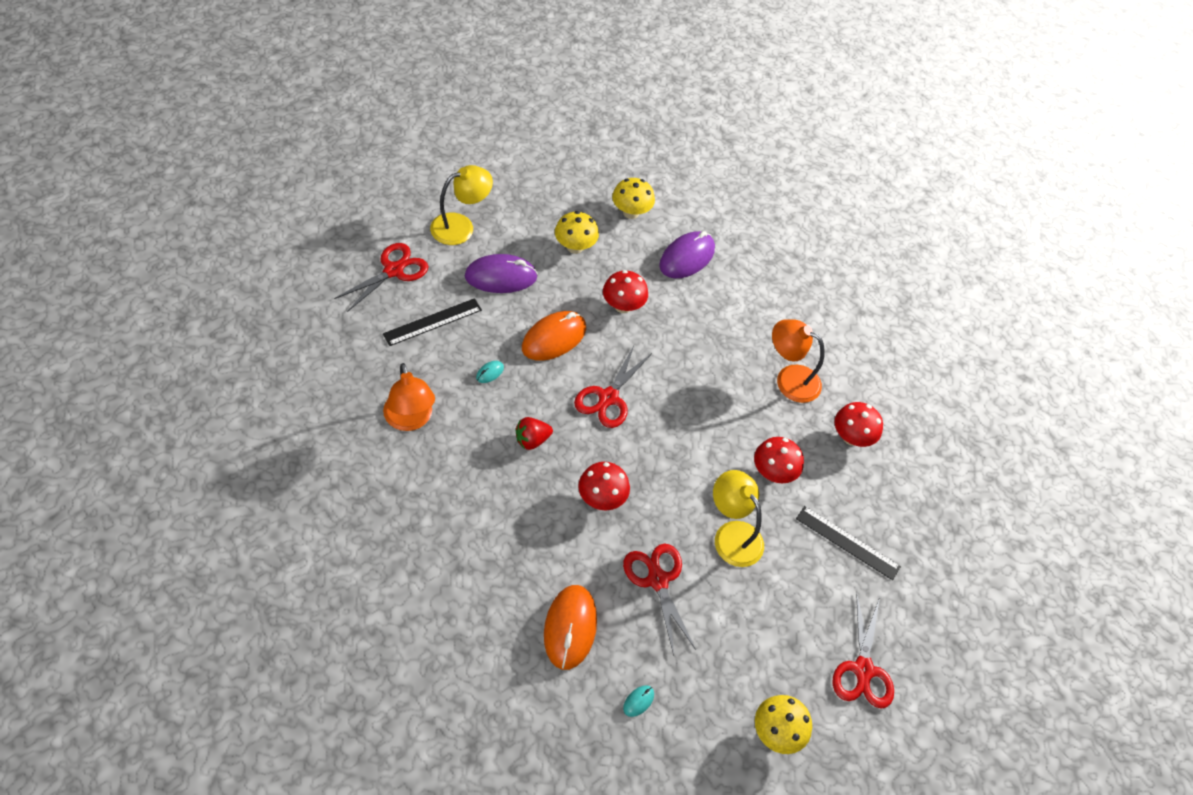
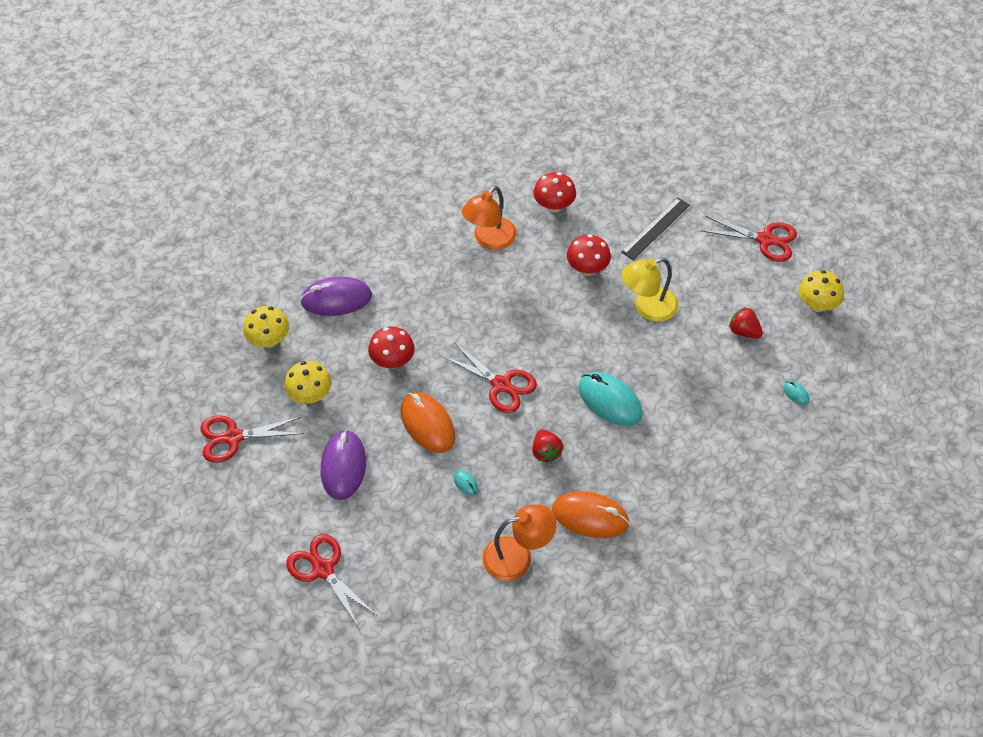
camera: 75 degrees left, 0 degrees up
(433, 322) = (397, 533): black ruler -> none
(461, 226) = (267, 501): yellow lamp -> none
(570, 628) = (734, 437): orange mouse -> orange mouse (590, 516)
(601, 498) = (609, 401): red mushroom -> turquoise mouse
(657, 580) = (690, 367): red scissors -> red scissors (233, 437)
(686, 257) = (336, 299): purple mouse -> purple mouse turned 60 degrees counterclockwise
(719, 641) = (743, 331): none -> red strawberry

